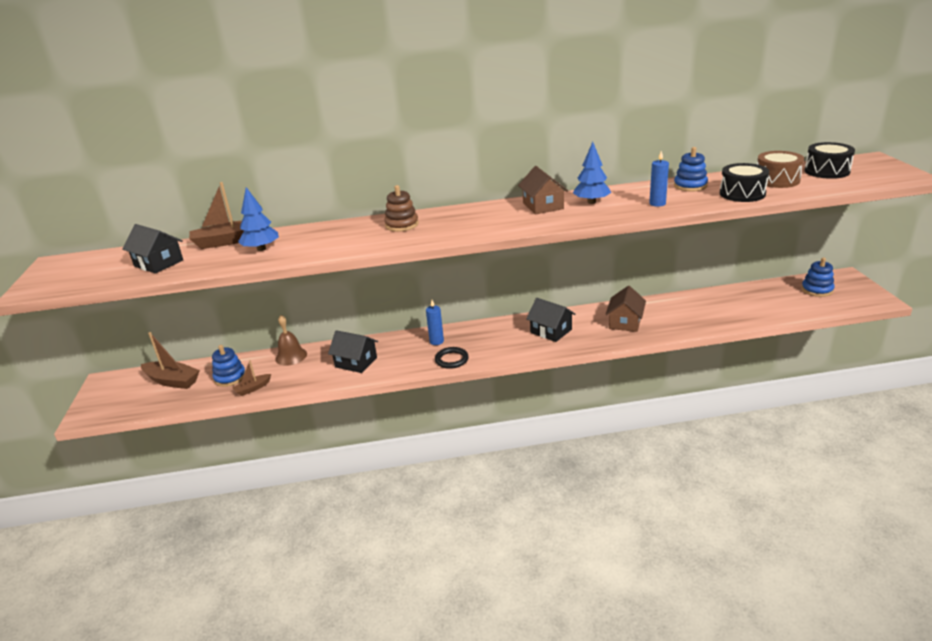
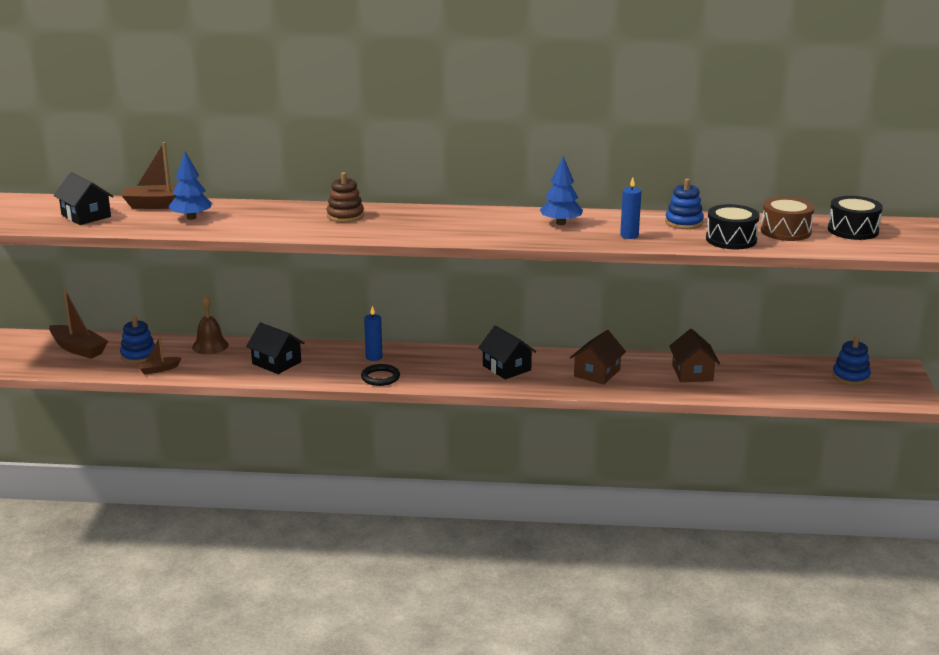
camera: 10 degrees right, 5 degrees down
(543, 206) = (506, 219): brown house -> brown house (692, 373)

